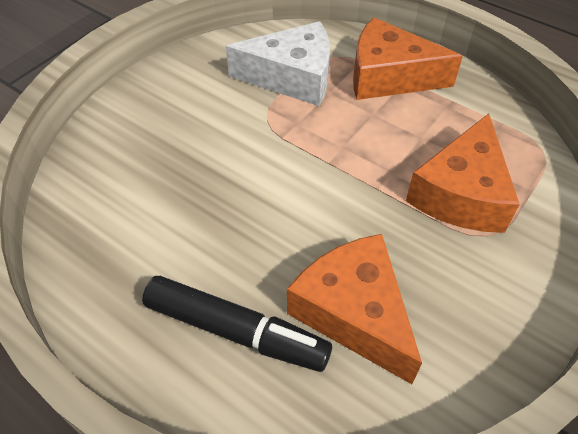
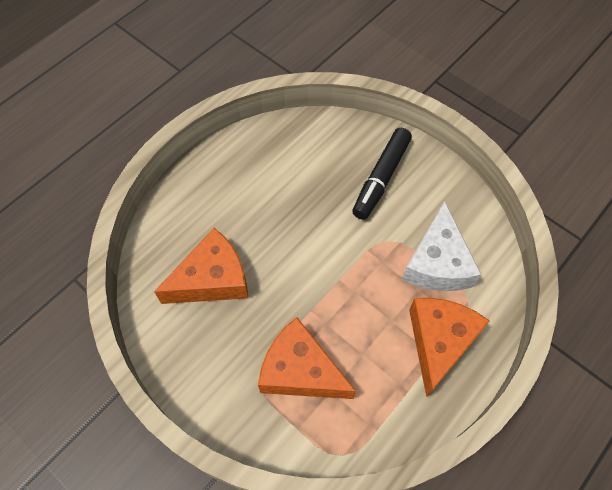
camera: 95 degrees right, 10 degrees up
(236, 331) = (211, 215): black marker -> black marker (381, 178)

